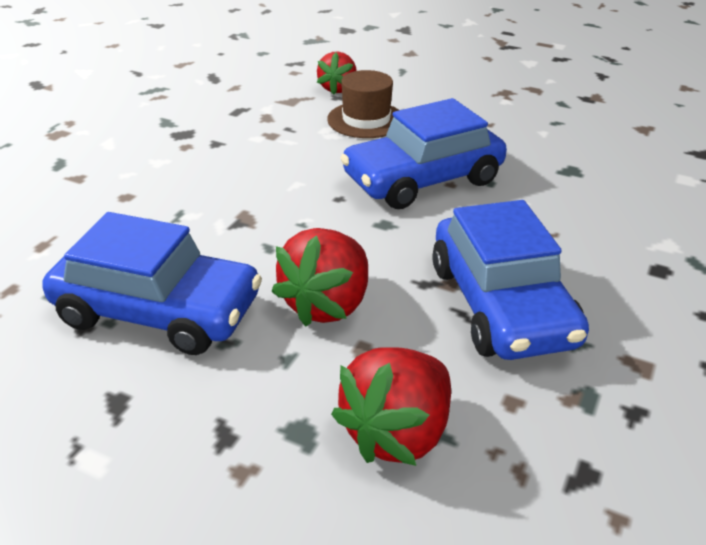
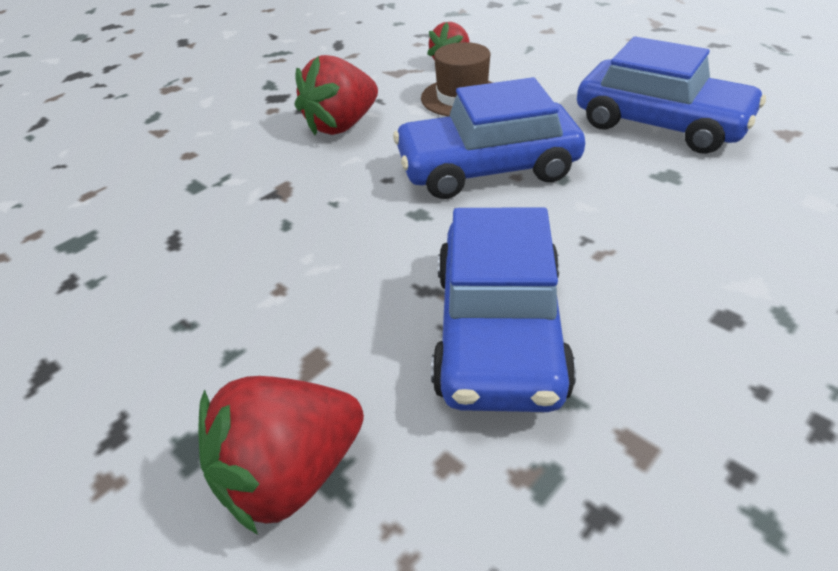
camera: 20 degrees right, 5 degrees up
(158, 311) = (141, 278): blue car -> blue car (660, 124)
(327, 305) = (306, 298): red strawberry -> red strawberry (341, 125)

